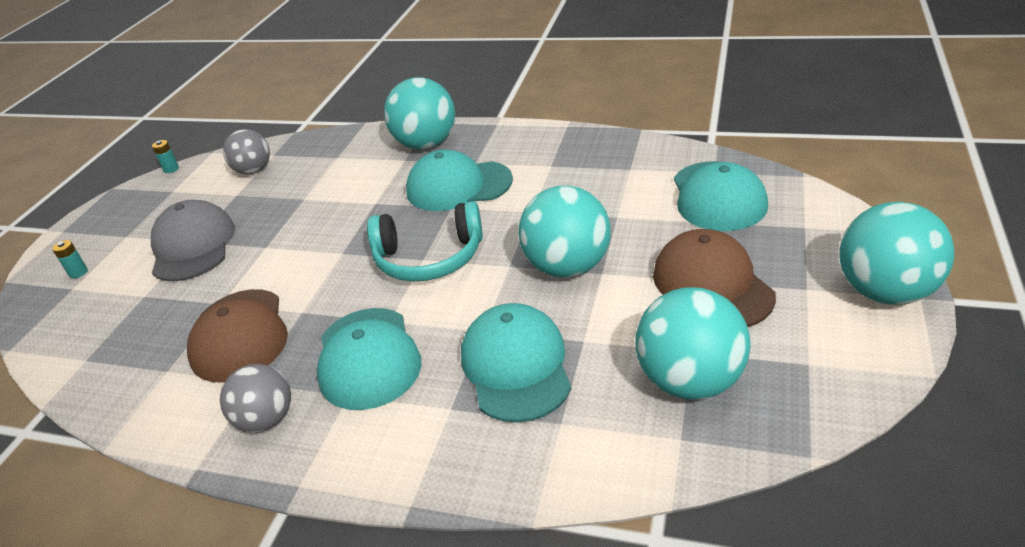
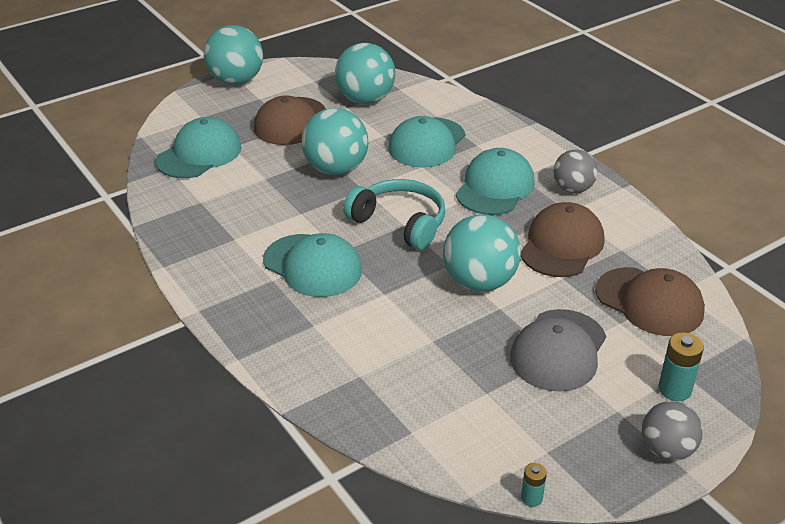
camera: 145 degrees left, 0 degrees up
(78, 273) = (674, 389): turquoise battery -> turquoise battery, size x1.68
(117, 331) = (649, 302): none -> brown cap
(253, 170) = (447, 419): grey ball -> grey ball (666, 450)
(426, 144) = (276, 331): turquoise ball -> turquoise ball (479, 282)

